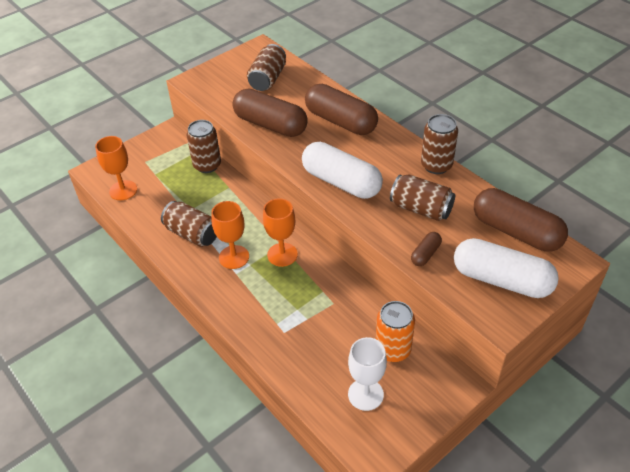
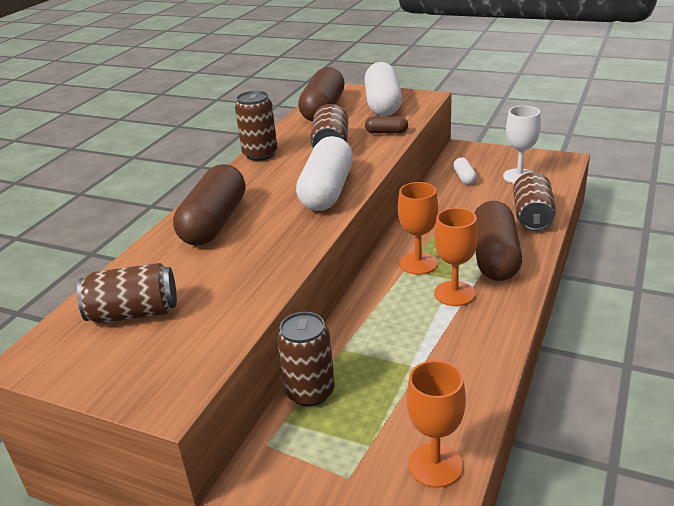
camera: 115 degrees left, 15 degrees down
(192, 234) = (452, 342): brown can -> brown can (532, 216)
(270, 125) = (252, 269): brown capsule -> brown capsule (494, 257)
(393, 350) = (464, 178): orange can -> white capsule

